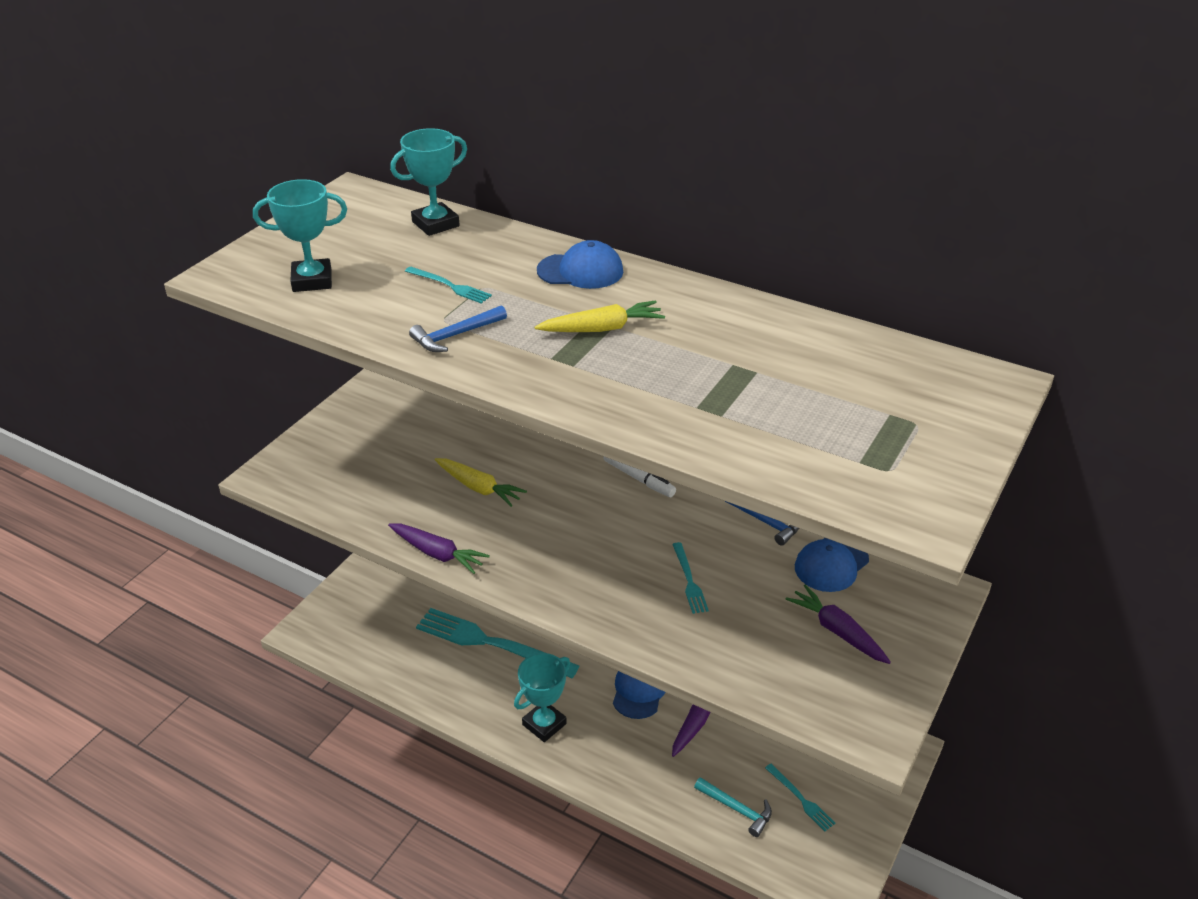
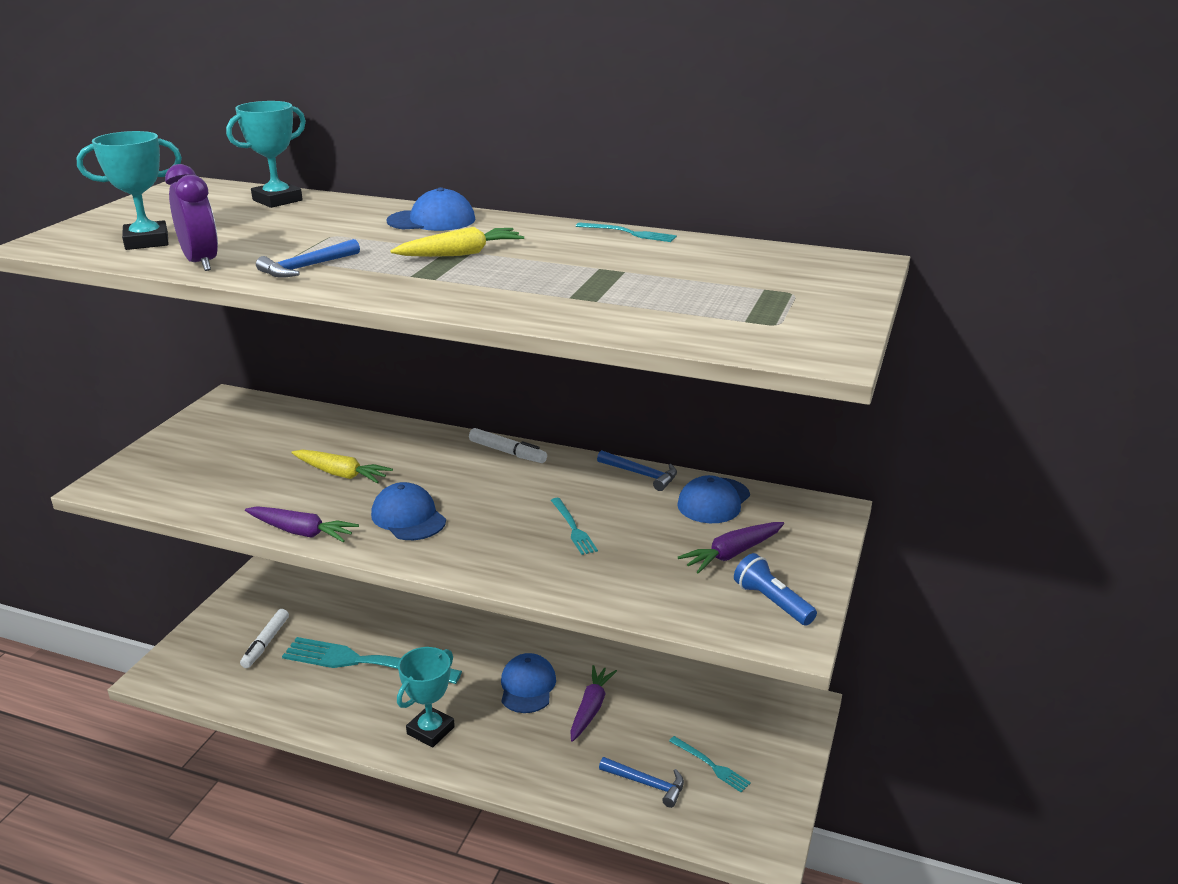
camera: 10 degrees left, 10 degrees down
(360, 318) = (201, 262): none -> purple clock
(402, 610) = (265, 643): none -> white marker
(449, 286) = (296, 237): turquoise fork -> turquoise fork (628, 233)
(536, 548) = (408, 517): none -> blue cap
(736, 809) = (646, 784): turquoise hammer -> blue hammer
(837, 631) = (732, 554): purple carrot -> purple carrot turned 75 degrees counterclockwise
(864, 693) = (772, 602): none -> blue flashlight

